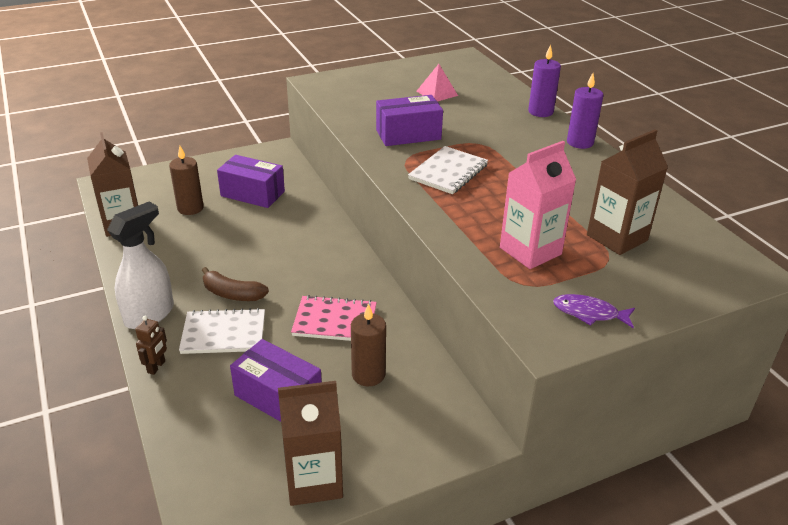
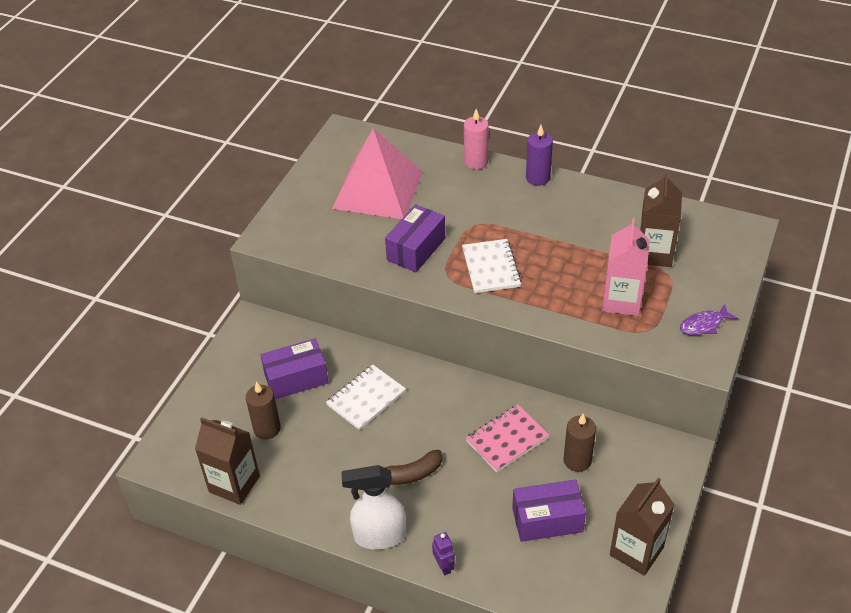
camera: 40 degrees left, 10 degrees up
(150, 314) = (379, 536): white spray bottle -> white spray bottle turned 90 degrees counterclockwise
(156, 367) = (444, 566): brown robot -> purple robot
(224, 333) = (450, 507): white notebook -> white notebook (366, 398)
(437, 93) = (377, 189): pink pyramid -> pink pyramid, size x2.42
(540, 112) = (476, 162): purple candle -> pink candle

